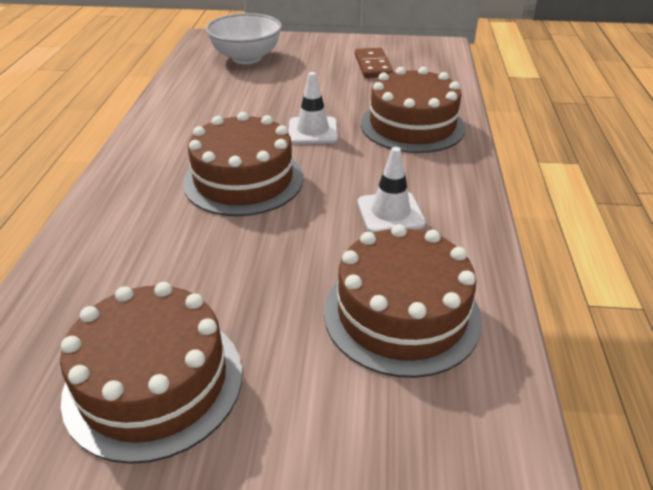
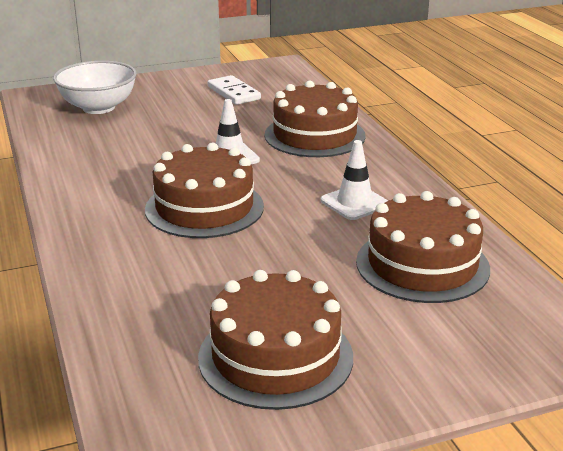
camera: 25 degrees left, 10 degrees down
(373, 66) = (234, 93): brown domino -> white domino

